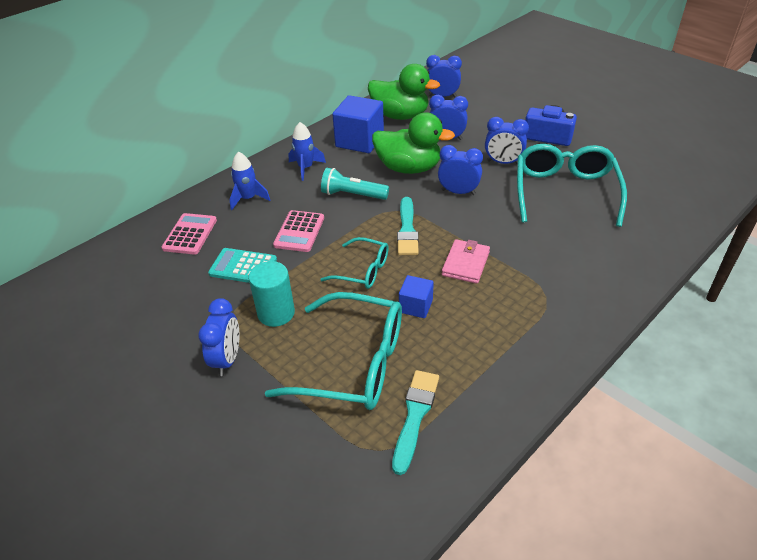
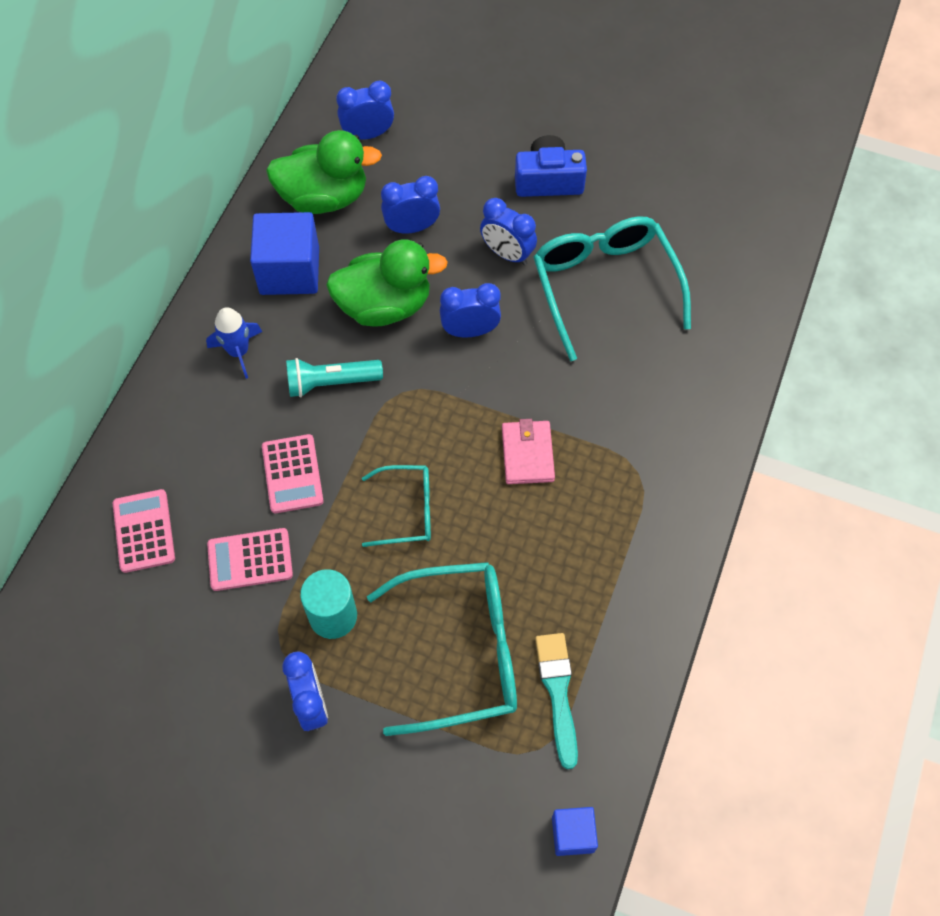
camera: 25 degrees left, 20 degrees up
(243, 267) = (250, 560): turquoise calculator -> pink calculator
(248, 198) = (188, 438): blue rocket -> none
(407, 230) = (432, 422): turquoise brush -> none
(415, 306) = (495, 543): blue cube -> blue cube (572, 834)
(503, 162) = (507, 254): blue clock -> blue clock turned 45 degrees clockwise

